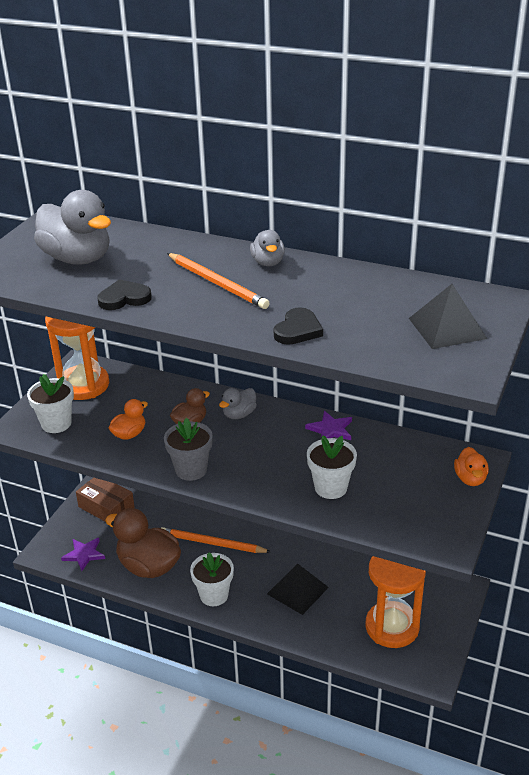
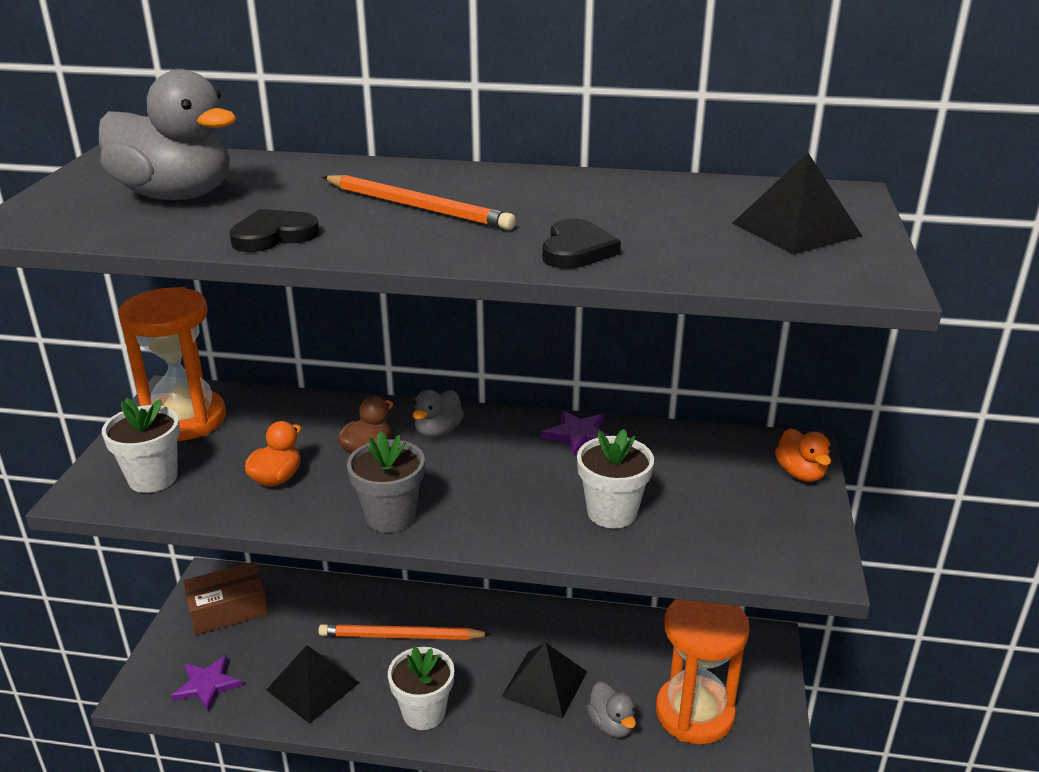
camera: 15 degrees left, 5 degrees down
(106, 507) = (228, 609): brown box -> brown box turned 45 degrees counterclockwise
(148, 566) = (313, 686): brown duck -> black pyramid
(268, 262) = (482, 179): grey duck -> grey duck (611, 724)

